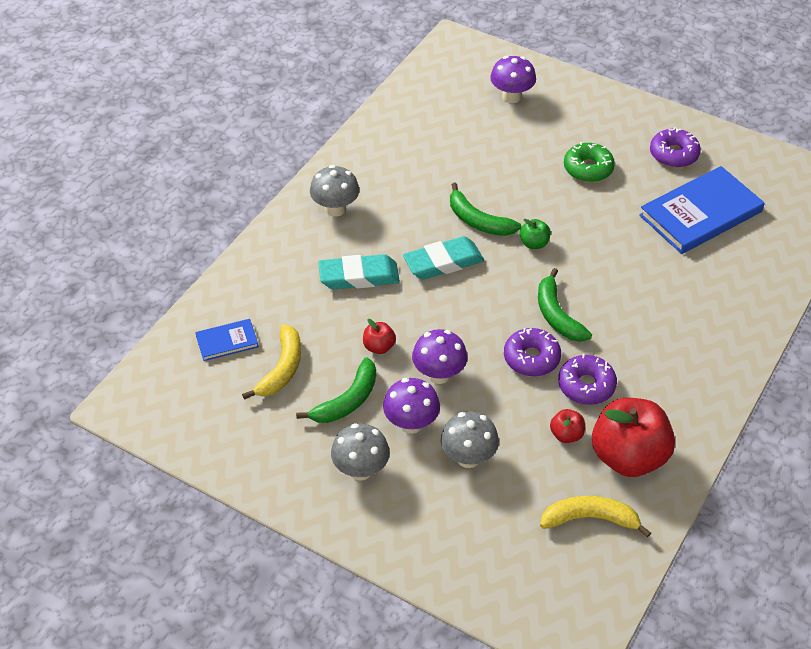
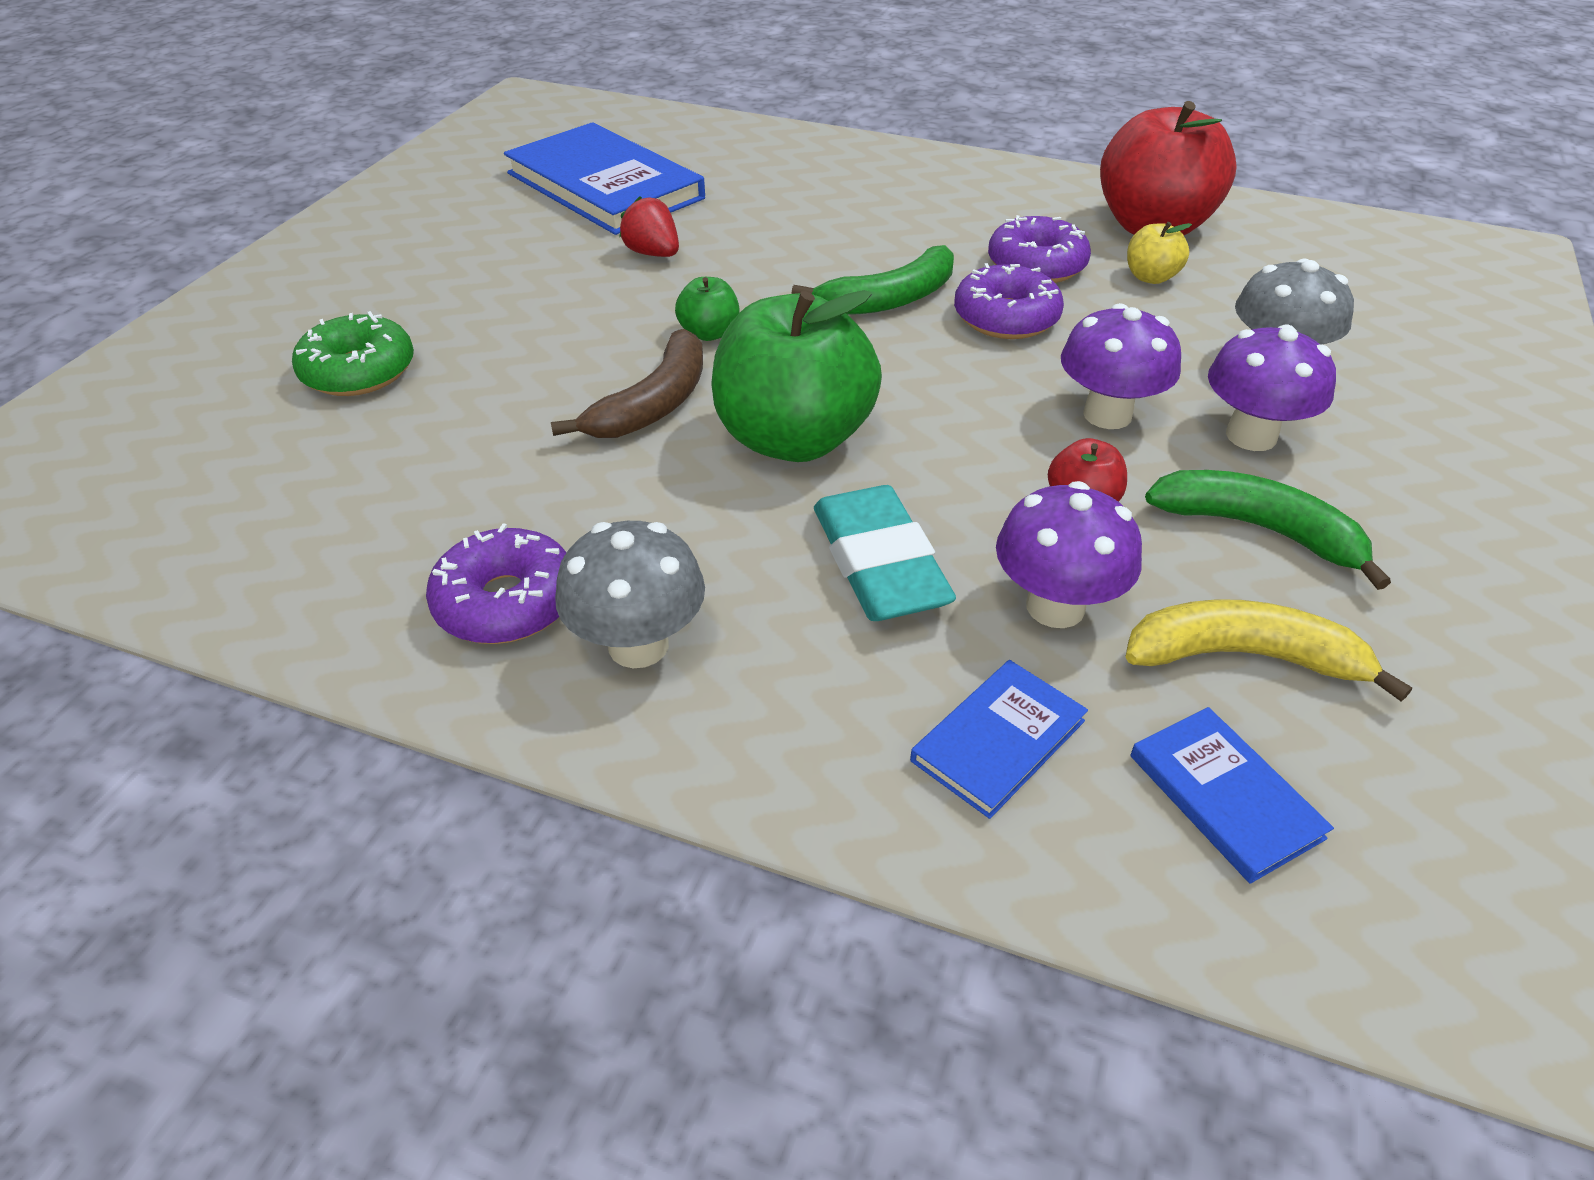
camera: 100 degrees left, 5 degrees down
(267, 291) = (998, 741): none -> blue book
(361, 470) = (1412, 487): grey mushroom -> none
(443, 262) = (794, 439): turquoise eraser -> green apple
(478, 221) = (654, 404): green banana -> brown banana
(511, 97) = (222, 391): purple mushroom -> purple mushroom (1055, 607)
(566, 435) = (1150, 277): red apple -> yellow apple
(588, 169) = (485, 287): green donut -> green donut (359, 371)
(590, 519) = (1292, 251): yellow banana -> none
(616, 229) = (653, 253): none -> red strawberry
(673, 154) = (450, 210): purple donut -> purple donut (506, 602)

